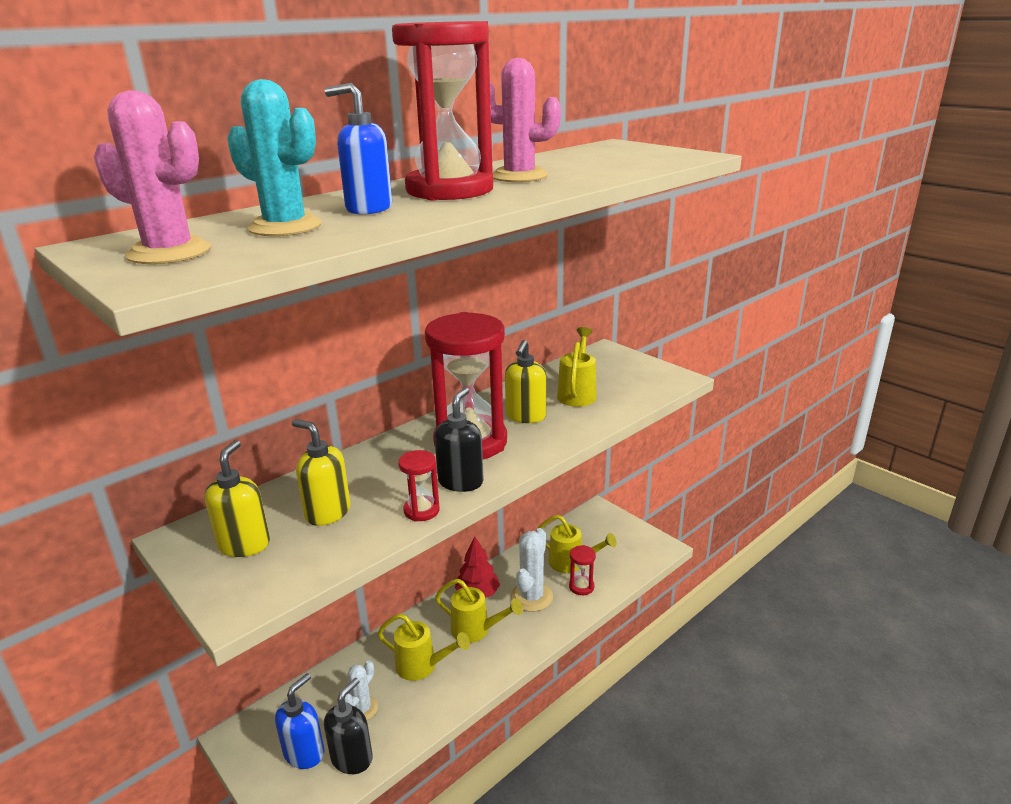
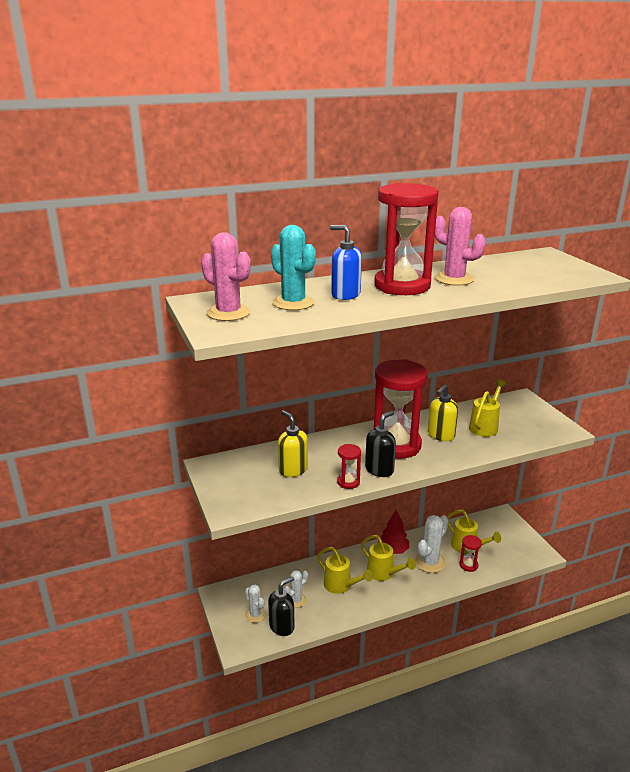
camera: 20 degrees right, 0 degrees up
(244, 544) = (241, 477): yellow soap dispenser -> none
(304, 753) = (255, 615): blue soap dispenser -> white cactus

